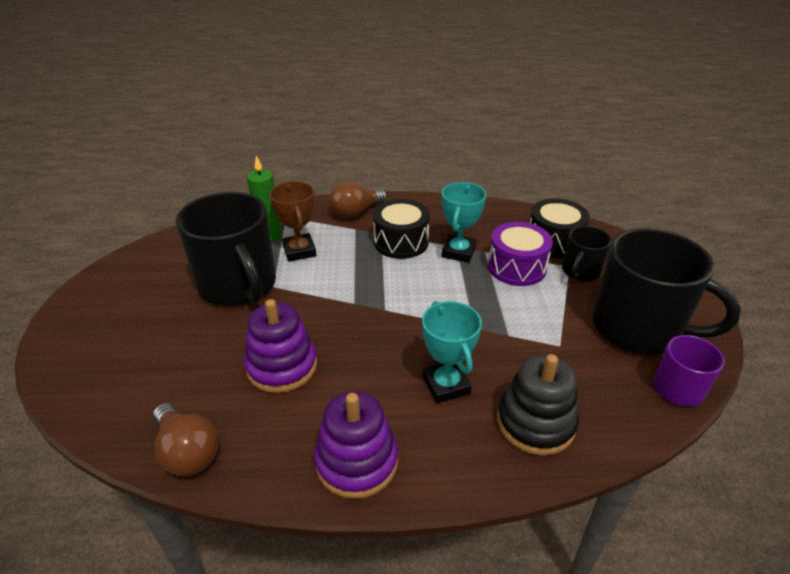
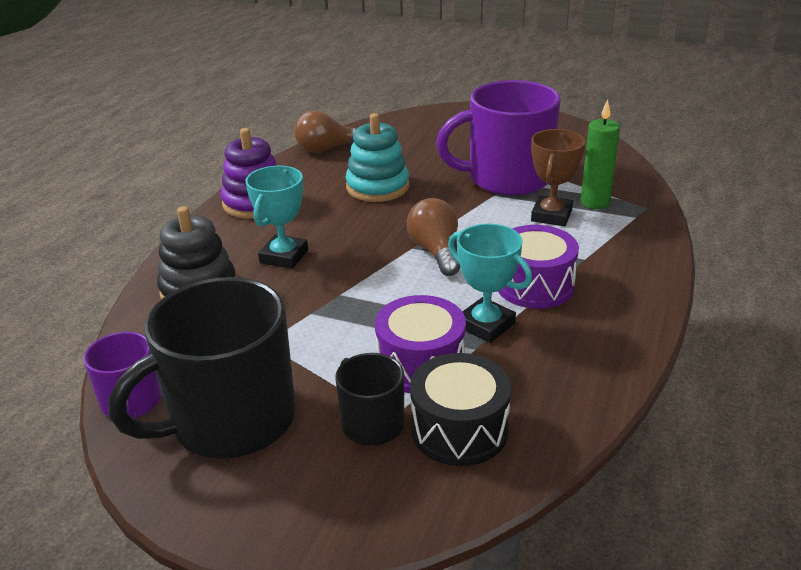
camera: 115 degrees right, 5 degrees down
(238, 285) = (507, 178): black mug -> purple mug
(282, 366) = (377, 187): purple stacking toy -> turquoise stacking toy
(299, 251) = (551, 215): brown trophy -> brown trophy turned 75 degrees counterclockwise
(356, 212) = (627, 266): brown light bulb -> brown light bulb (436, 251)
(401, 242) = (534, 285): black drum -> purple drum
(446, 385) = (284, 256): turquoise trophy -> turquoise trophy turned 75 degrees counterclockwise

